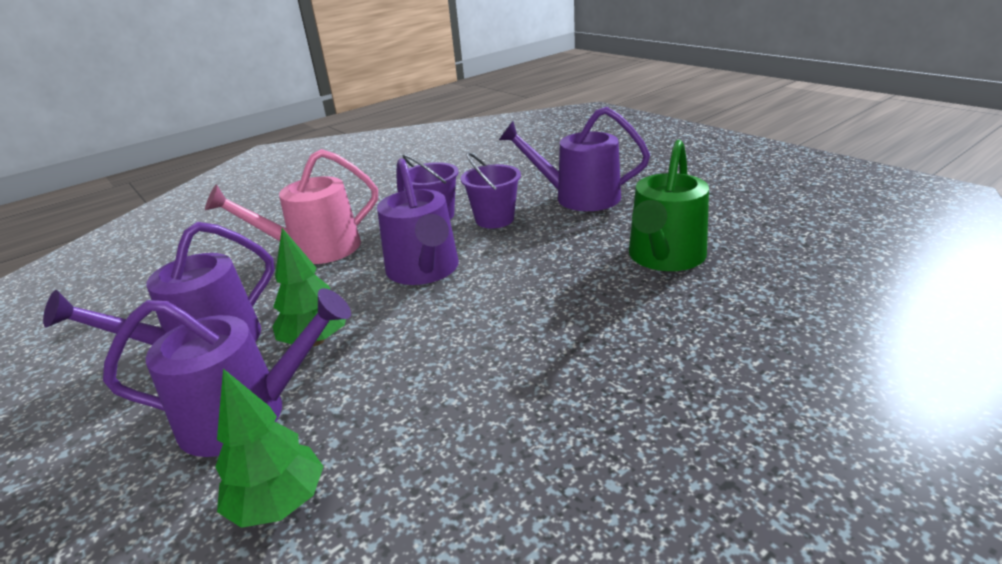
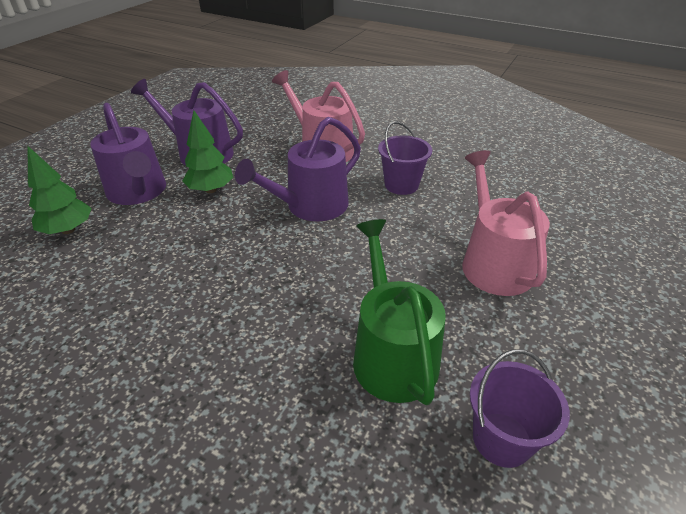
camera: 65 degrees right, 10 degrees up
(494, 219) = (413, 219): purple bucket -> purple bucket (502, 439)
(579, 197) = (493, 263): purple watering can -> pink watering can
(664, 257) = (392, 354): green watering can -> green watering can turned 75 degrees clockwise

